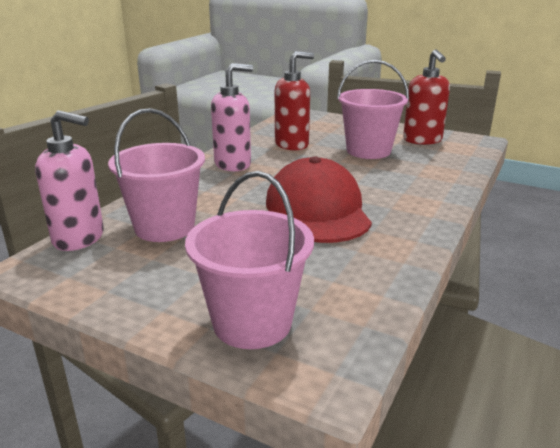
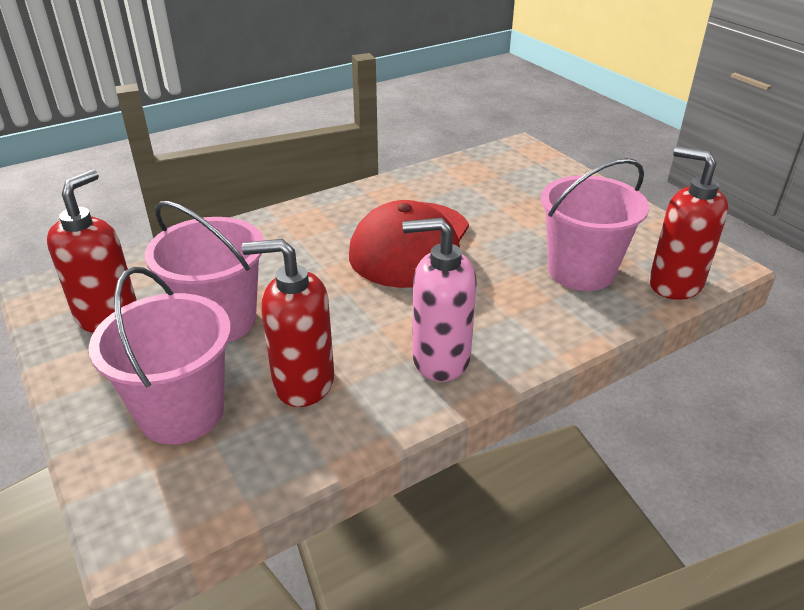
camera: 150 degrees left, 10 degrees up
(79, 238) = (674, 284): pink soap dispenser -> red soap dispenser
(252, 323) = (544, 177): pink bucket -> pink bucket (182, 412)

